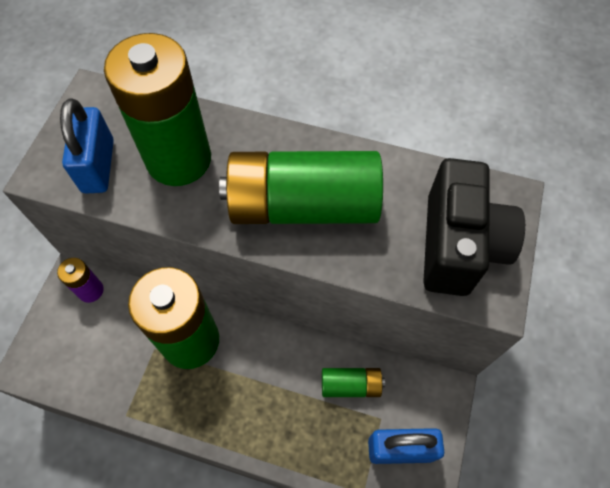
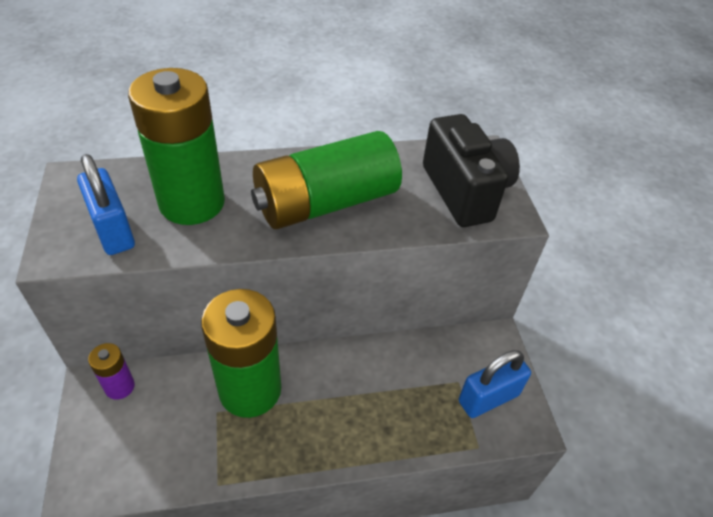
camera: 30 degrees left, 15 degrees down
(350, 385) = (418, 366): green battery -> none

